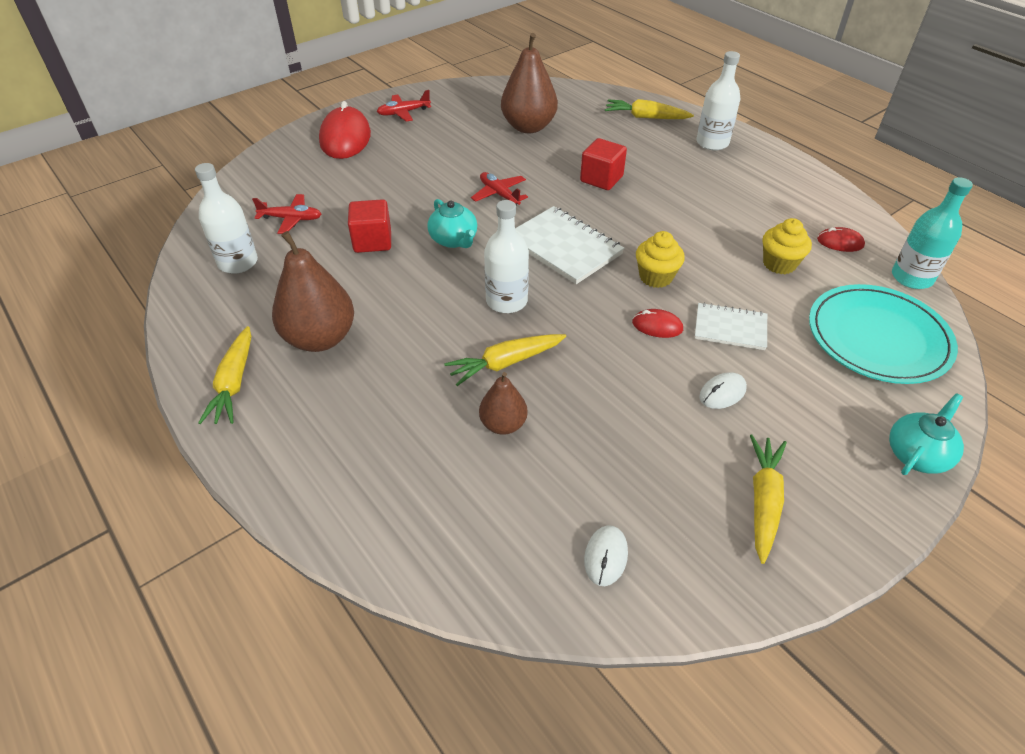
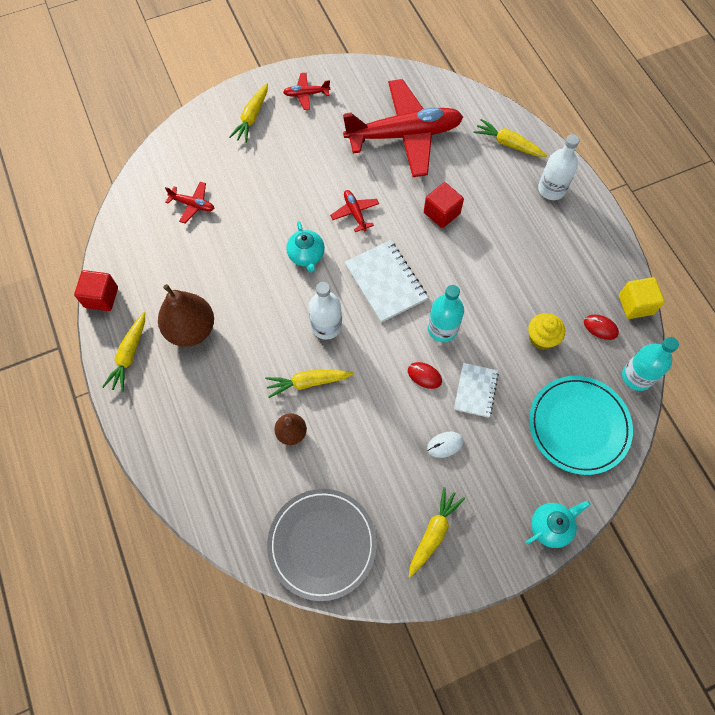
camera: 15 degrees right, 20 degrees up
(238, 262) = (148, 242): white bottle -> none
(345, 138) = (252, 117): red mouse -> yellow carrot
(372, 241) = (247, 243): red cube -> red cube (101, 297)
(528, 127) = (404, 135): brown pear -> red plane
(605, 556) = (322, 544): white mouse -> grey plate
(655, 277) = (442, 329): yellow cupcake -> turquoise bottle
(730, 328) = (475, 390): white notebook -> white notebook turned 75 degrees clockwise
(864, 216) = (635, 304): none -> yellow cube

